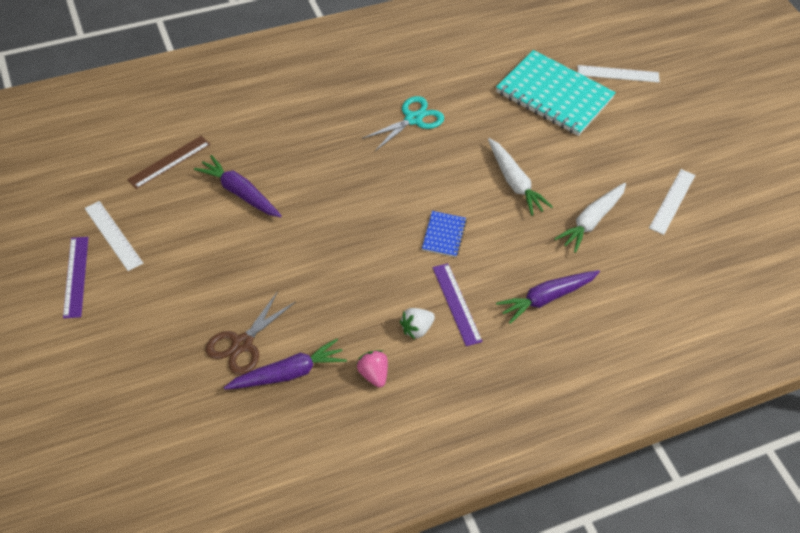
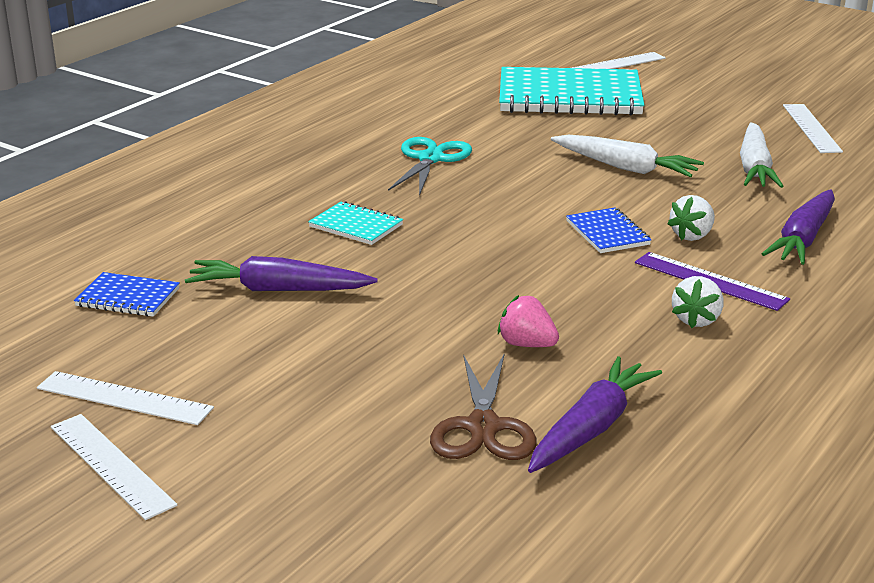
camera: 30 degrees left, 25 degrees down
(76, 276) = (111, 465): purple ruler -> white ruler
(169, 162) = (128, 297): brown ruler -> blue notebook
(320, 160) = (356, 226): none -> turquoise notebook
(373, 374) = (705, 381): pink strawberry -> pink strawberry (527, 344)
(487, 262) = (692, 236): none -> white strawberry

